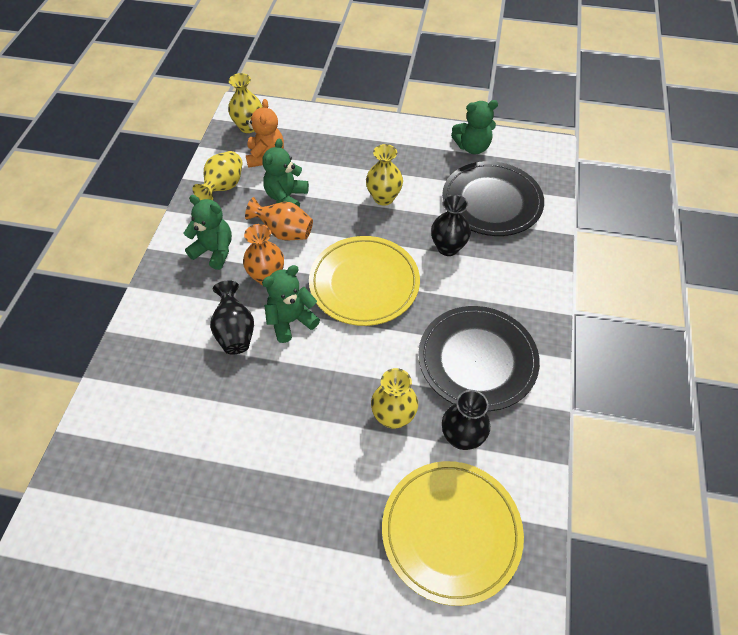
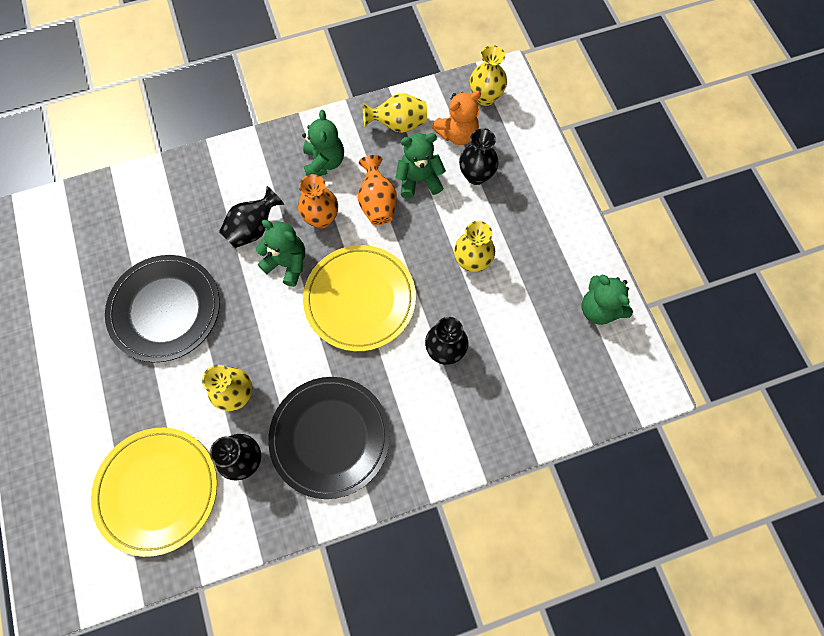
camera: 60 degrees right, 15 degrees up
(311, 162) = (476, 175): none -> black vase
(491, 202) = (532, 363): black plate -> black plate (165, 309)

